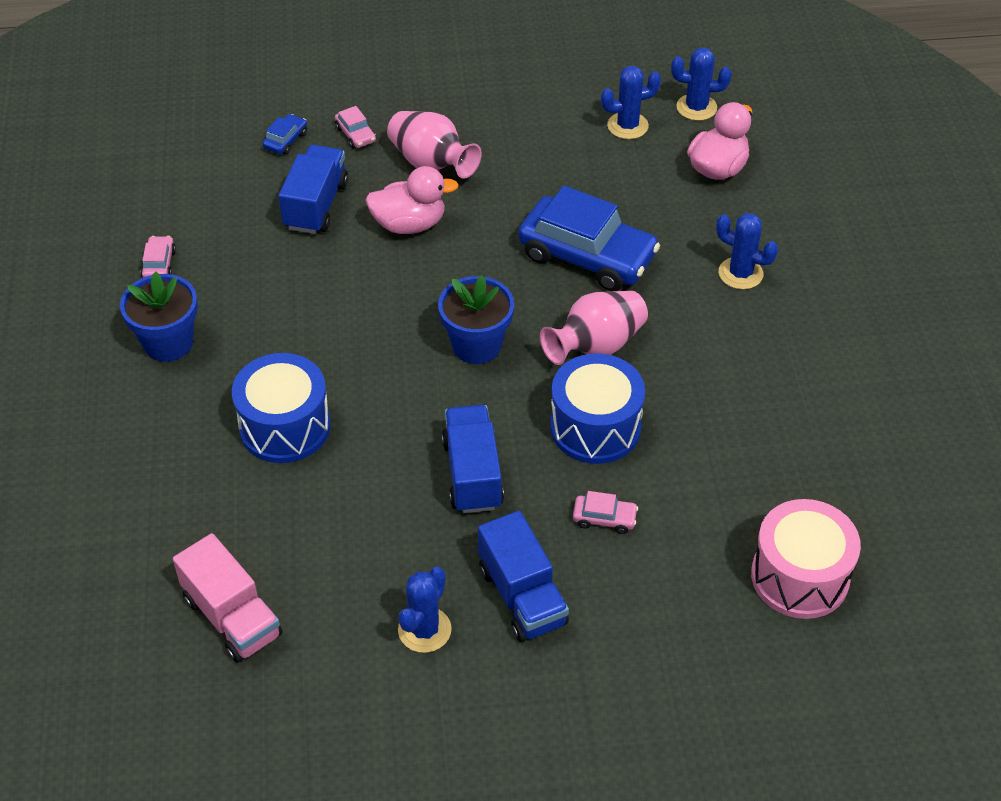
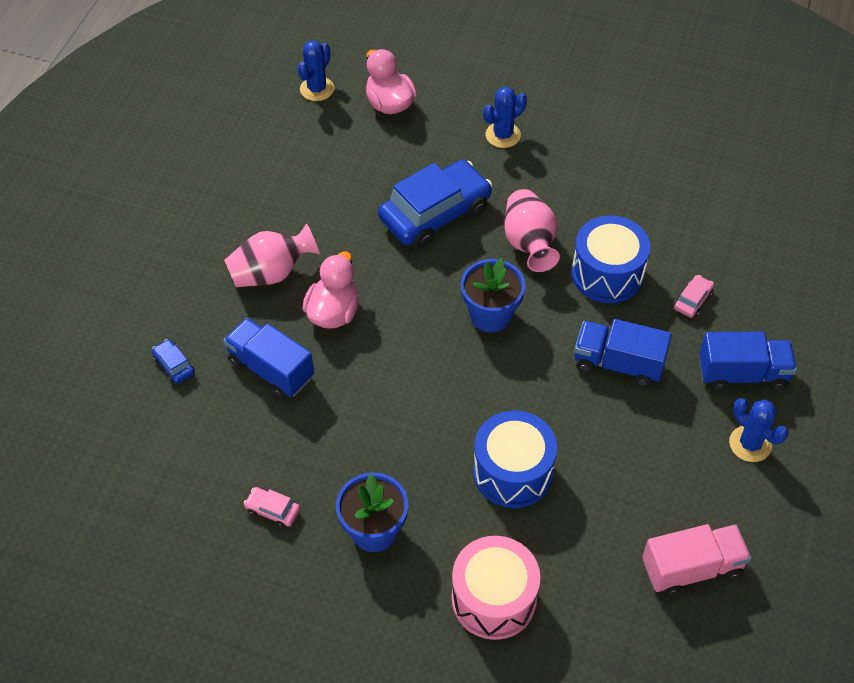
camera: 65 degrees left, 5 degrees up
(356, 134) = (201, 313): pink car -> none
(627, 126) = (310, 136): blue cactus -> none
(800, 576) = (783, 216): pink drum -> pink drum (493, 599)

